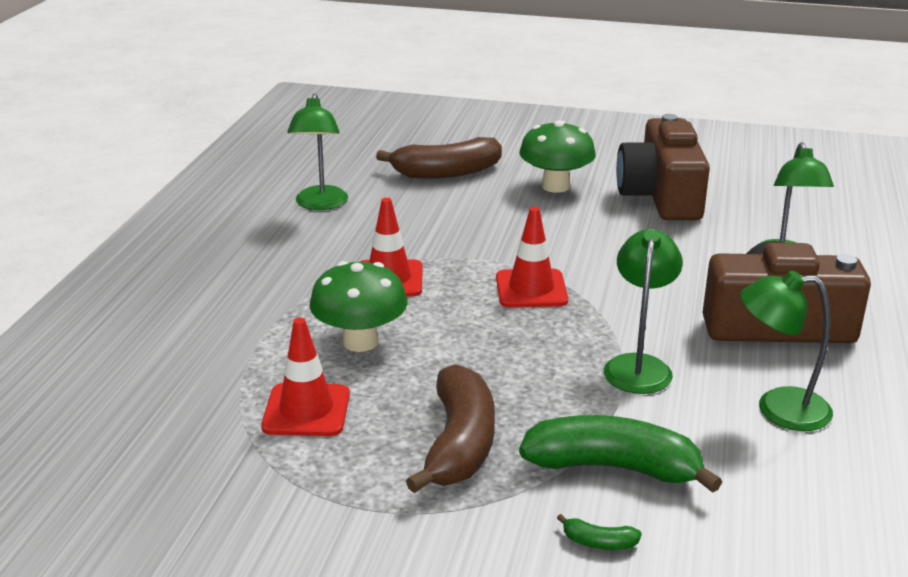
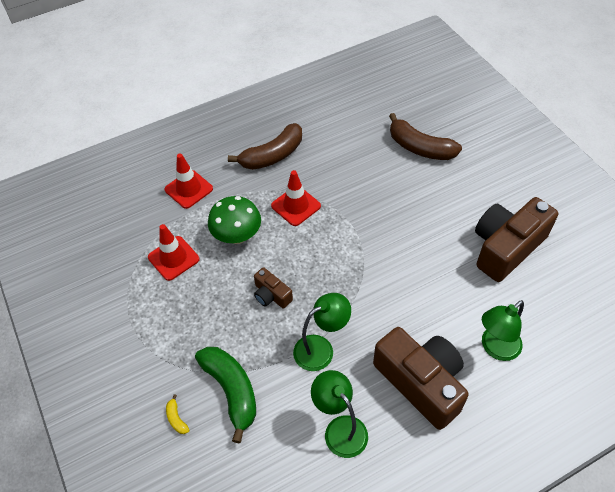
camera: 50 degrees right, 25 degrees up
(320, 204) = (333, 131): green lamp -> none
(459, 444) = (198, 325): brown banana -> brown banana (272, 155)
(501, 362) = (271, 295): none -> brown camera
(531, 289) = (344, 262): red traffic cone -> red traffic cone (188, 189)
(555, 186) = (460, 198): green mushroom -> none
(598, 542) = (176, 418): green banana -> yellow banana

